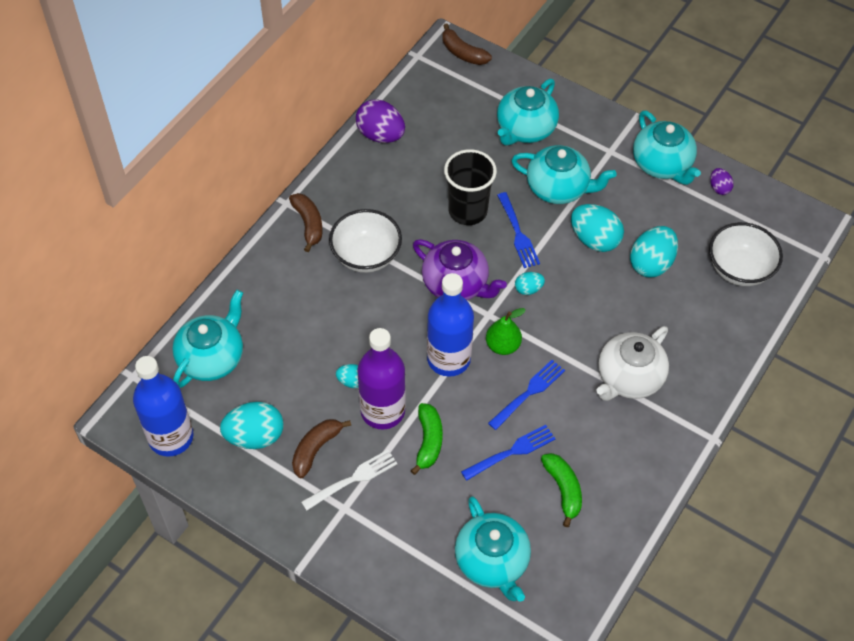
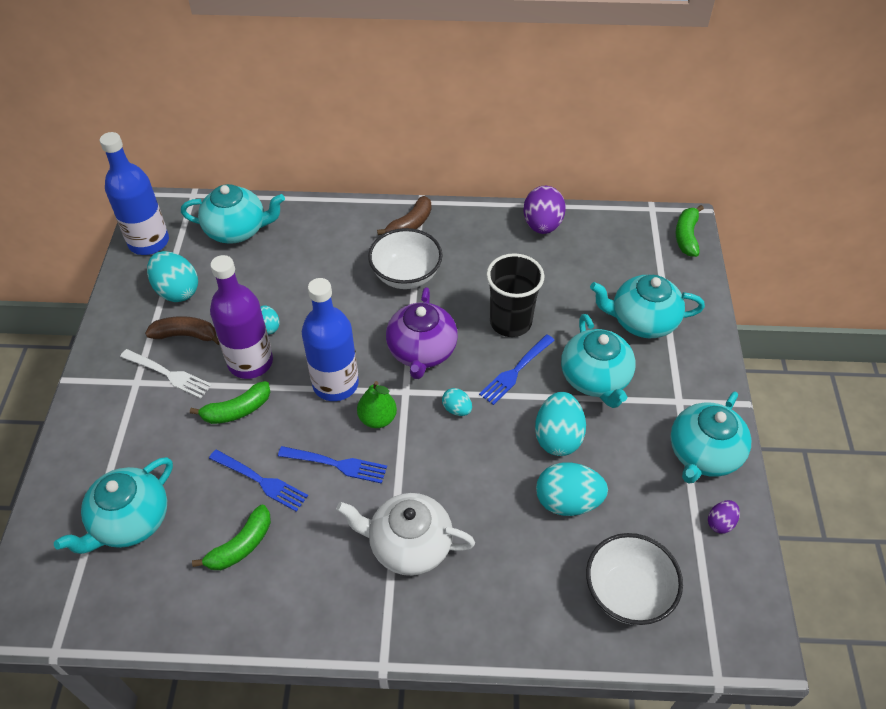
camera: 60 degrees right, 5 degrees down
(463, 53) = (686, 236): brown banana -> green banana

